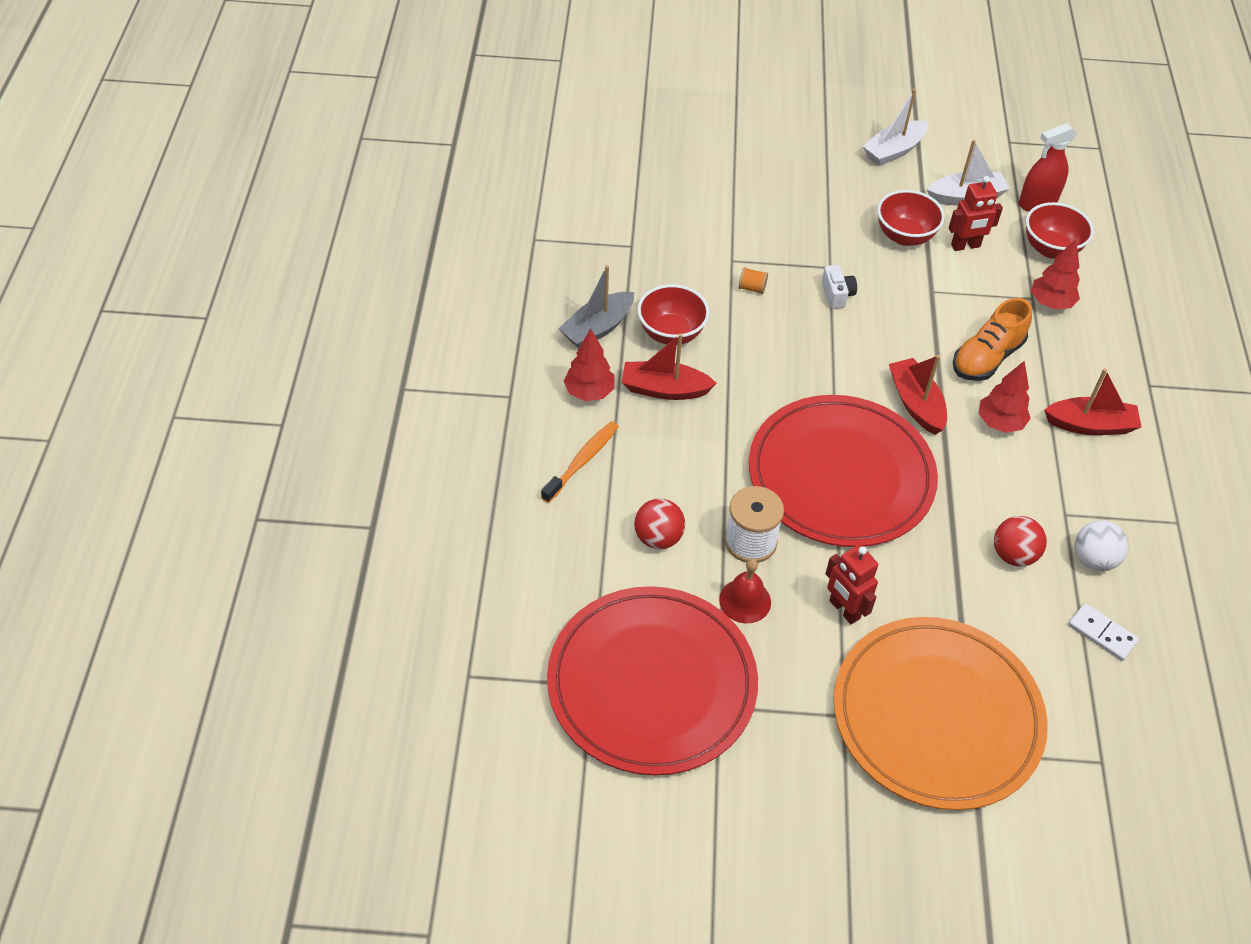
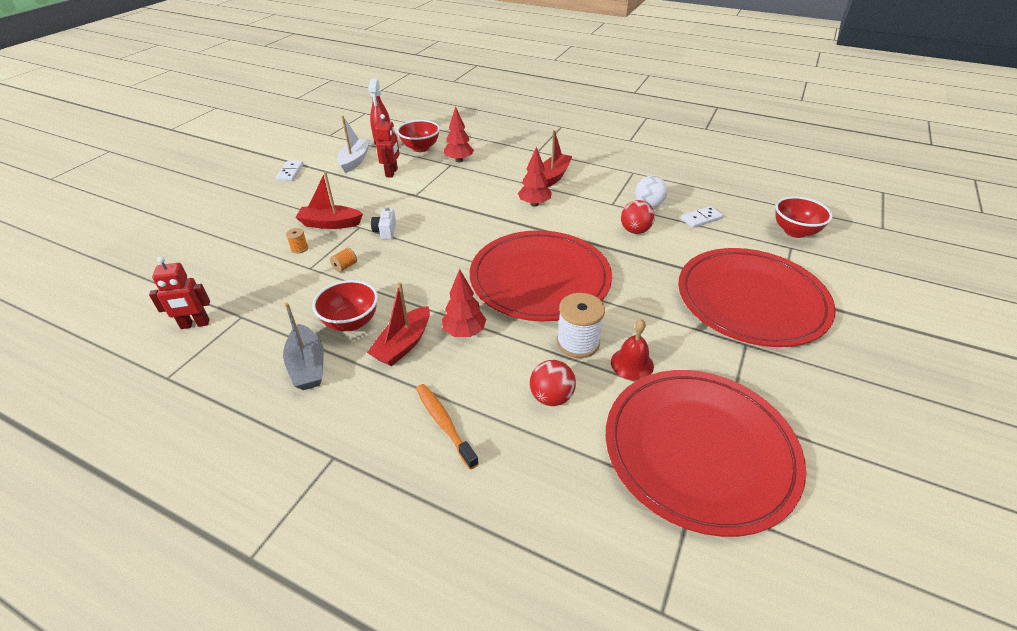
camera: 65 degrees left, 10 degrees down
(589, 392) = (372, 394): red tree -> red tree (464, 332)
(757, 235) = (299, 248): none -> orange spool
(837, 295) = (385, 231): white camera -> white camera turned 105 degrees counterclockwise
(844, 610) = (655, 314): red robot -> red robot (195, 324)
(894, 151) = (290, 172): white boat -> white domino
(904, 236) = (363, 190): red bowl -> red bowl (794, 231)
(916, 403) = (499, 229): red boat -> red boat (330, 224)
(937, 715) = (751, 300): orange plate -> red plate
(987, 358) = (482, 193): orange shoe -> none

